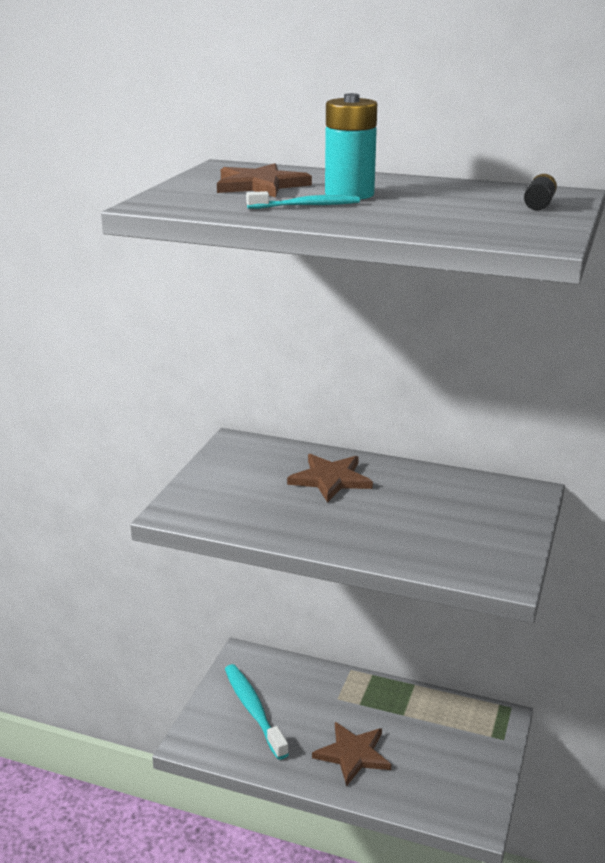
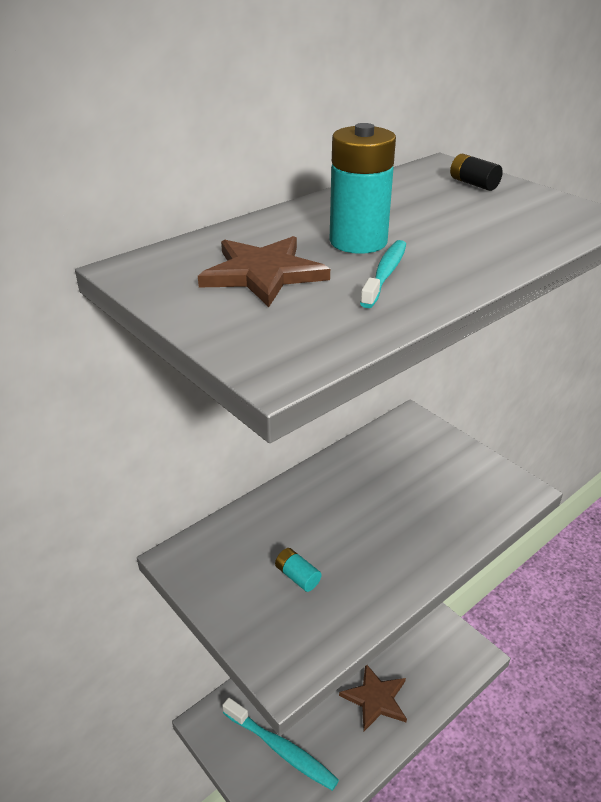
camera: 60 degrees left, 10 degrees up
(253, 710) = (281, 749): turquoise toothbrush -> turquoise toothbrush turned 150 degrees counterclockwise
(265, 491) = (297, 576): none -> turquoise battery
(330, 479) = (310, 520): brown star -> none

